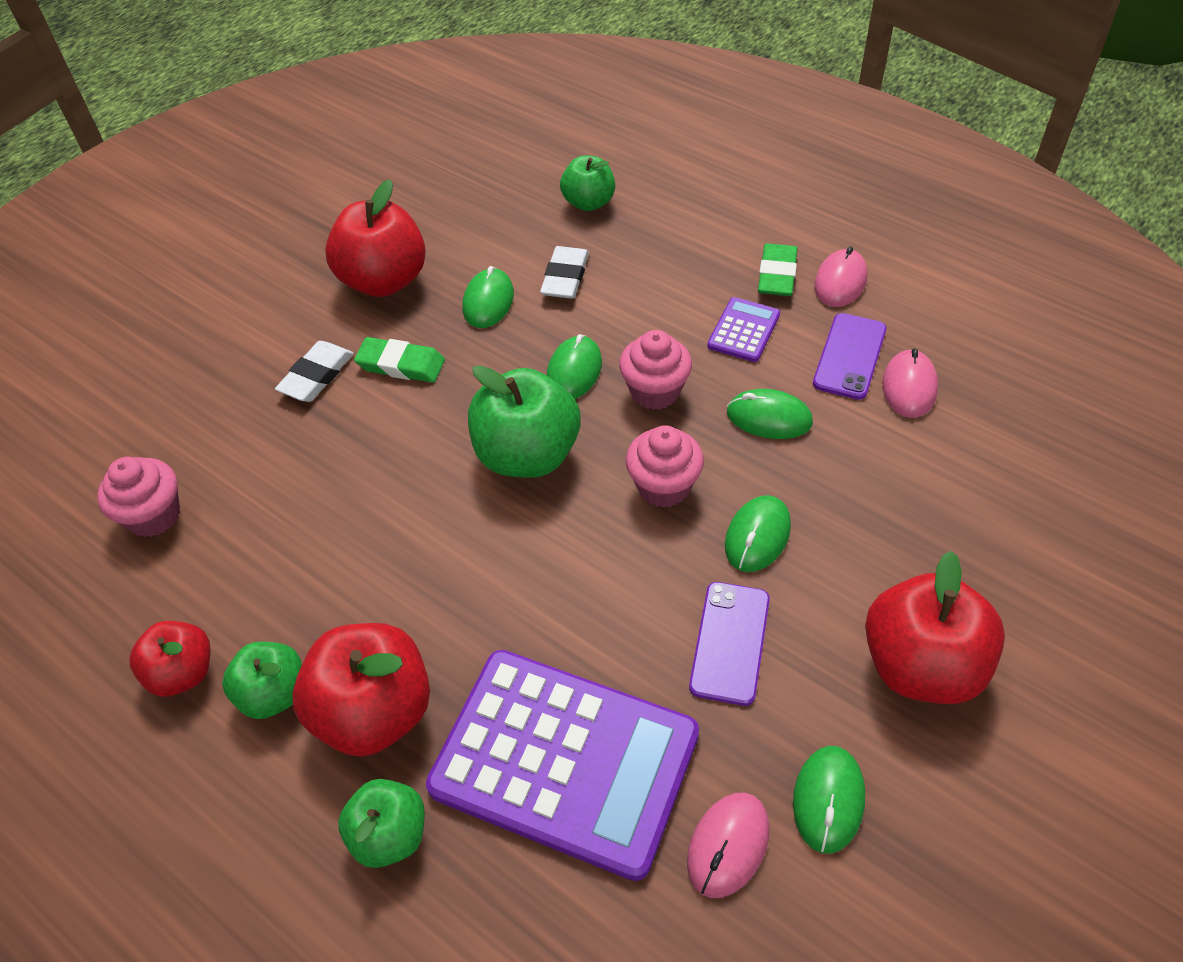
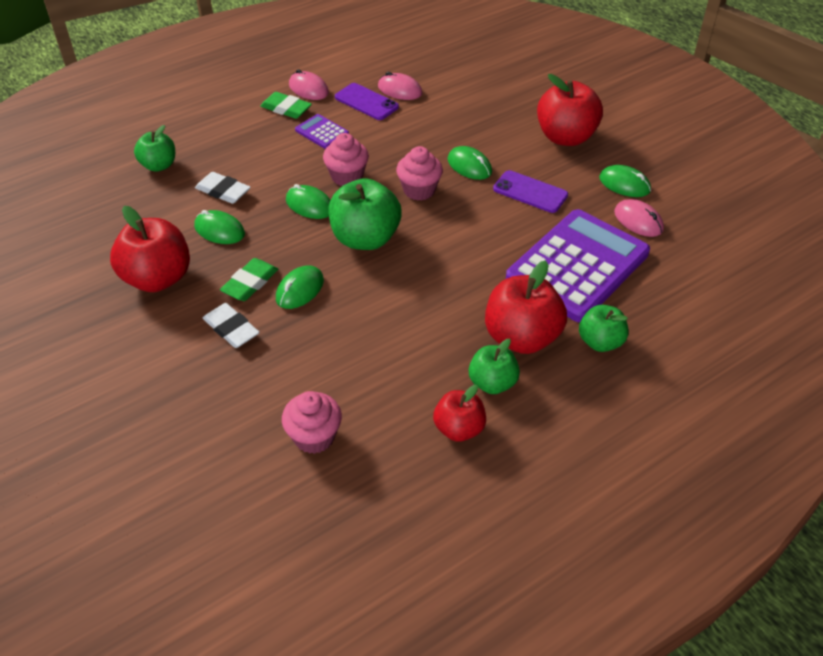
camera: 75 degrees left, 5 degrees down
(769, 417) = (392, 141): green mouse -> green mouse (299, 290)

